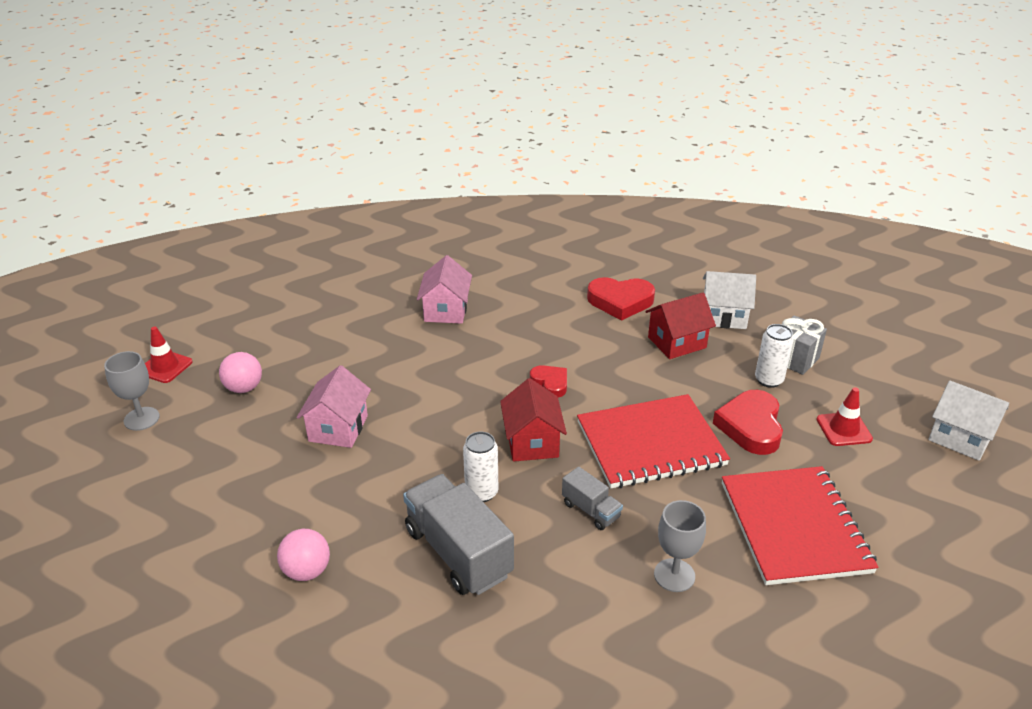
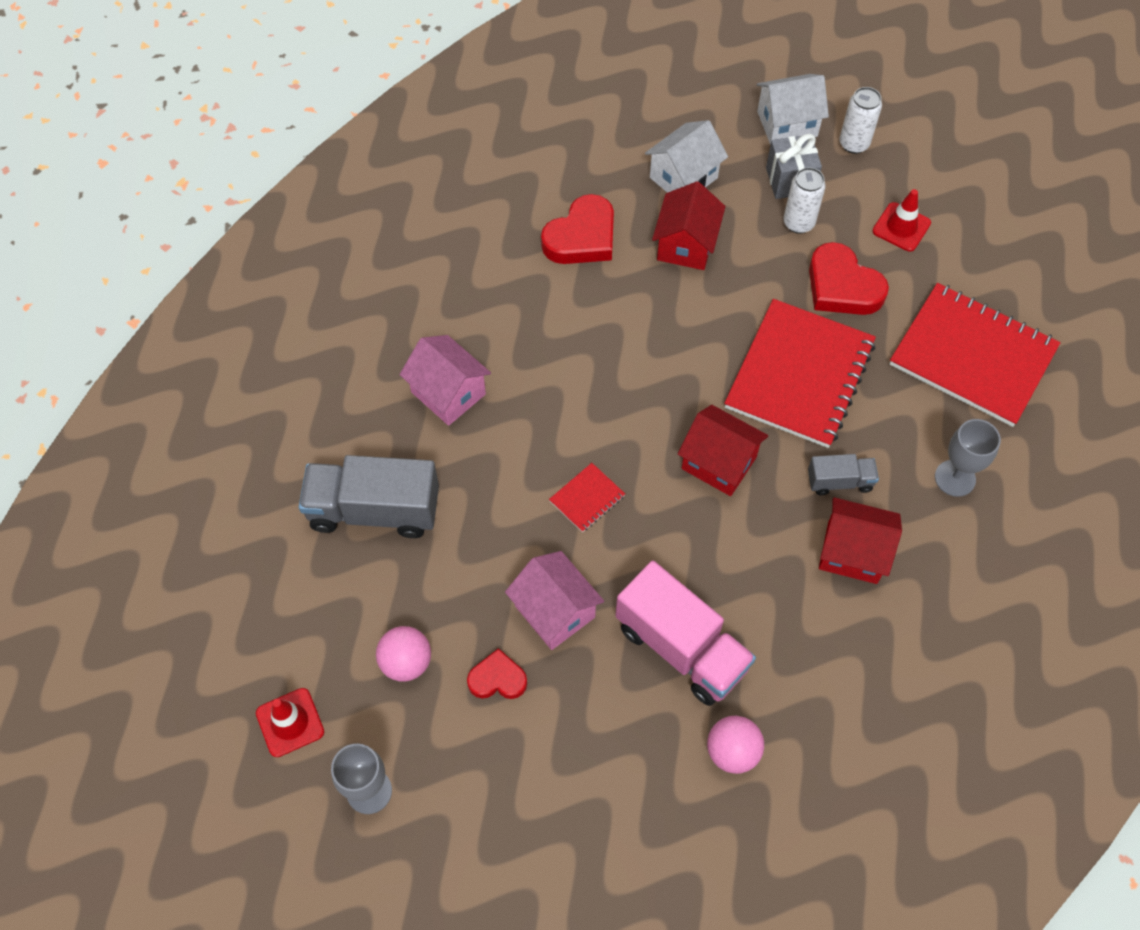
camera: 50 degrees left, 25 degrees up
(367, 500) = (681, 647): none -> pink truck
(436, 399) = (587, 498): none -> red notebook
(458, 552) = (806, 616): grey truck -> grey truck (374, 510)
(481, 492) = (749, 548): white can -> white can (854, 144)
(539, 549) = (852, 552): none -> red house
(550, 383) = (650, 388): red heart -> red heart (497, 679)
(960, 437) = (975, 163): white house -> white house (787, 124)

